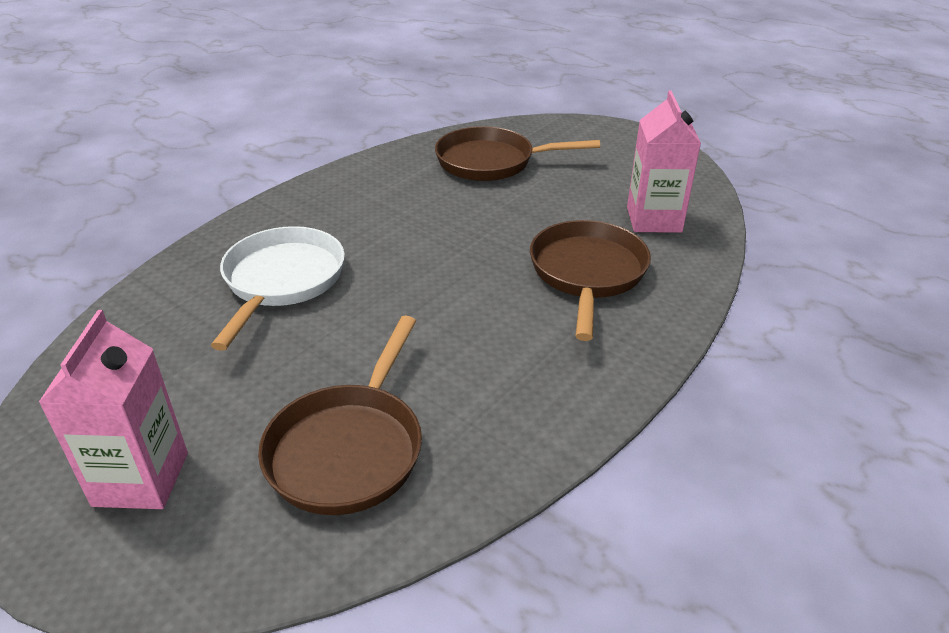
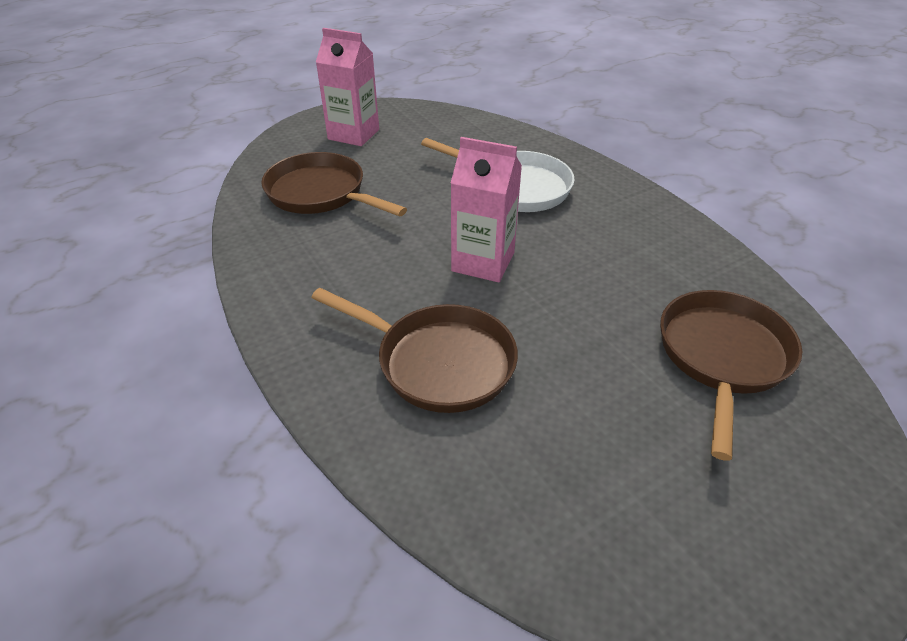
camera: 110 degrees right, 5 degrees up
(654, 219) = (525, 474): pink carton -> pink carton (483, 262)

